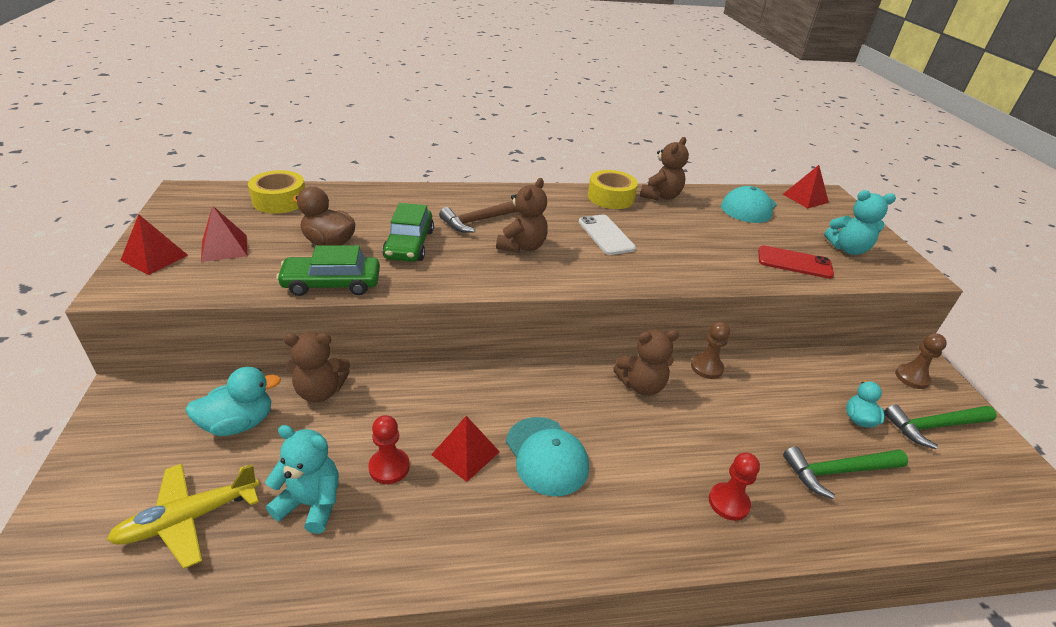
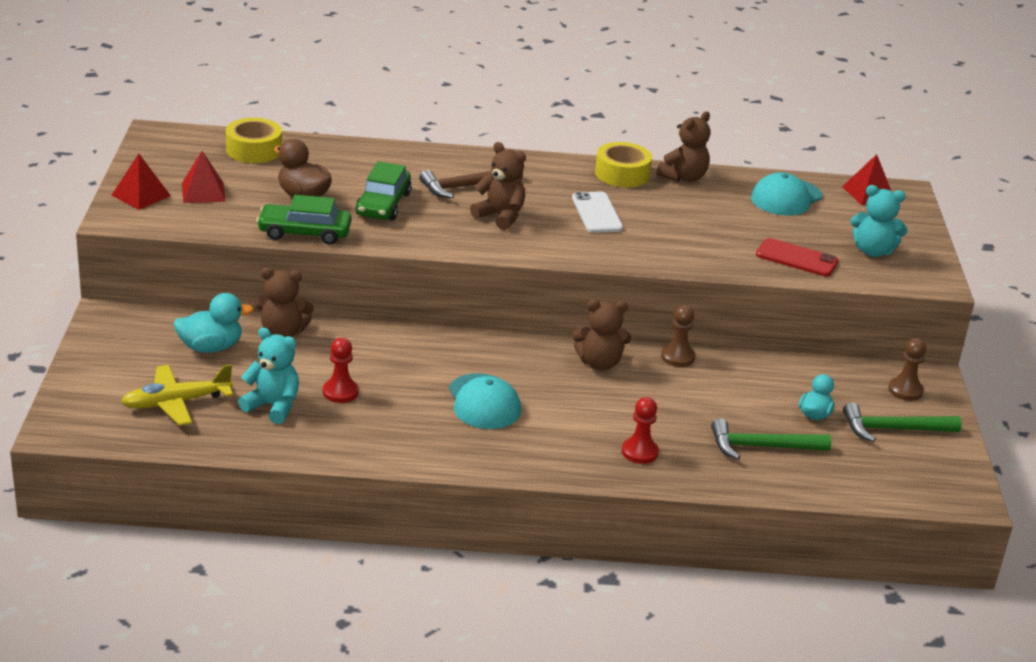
camera: 10 degrees right, 5 degrees down
(465, 453) = (410, 391): red pyramid -> none
(522, 246) = (500, 216): brown teddy bear -> brown teddy bear turned 90 degrees counterclockwise

